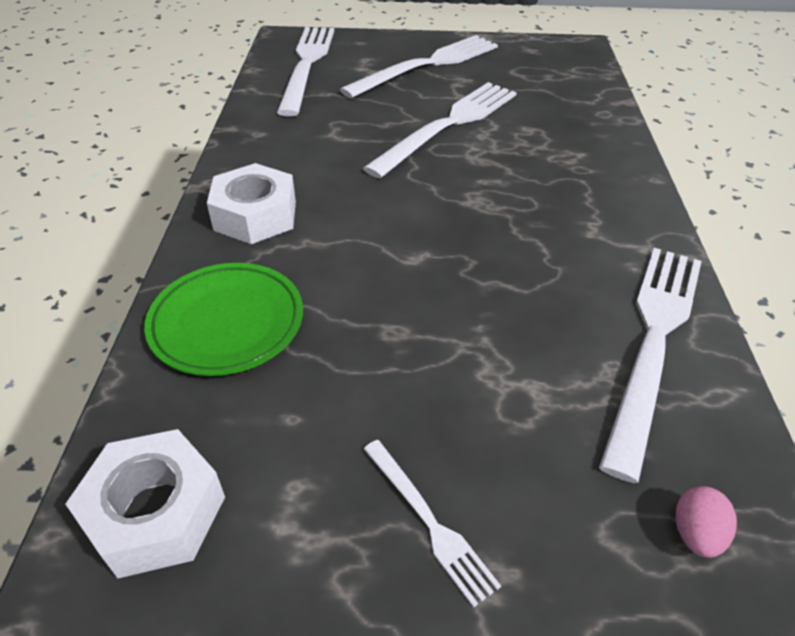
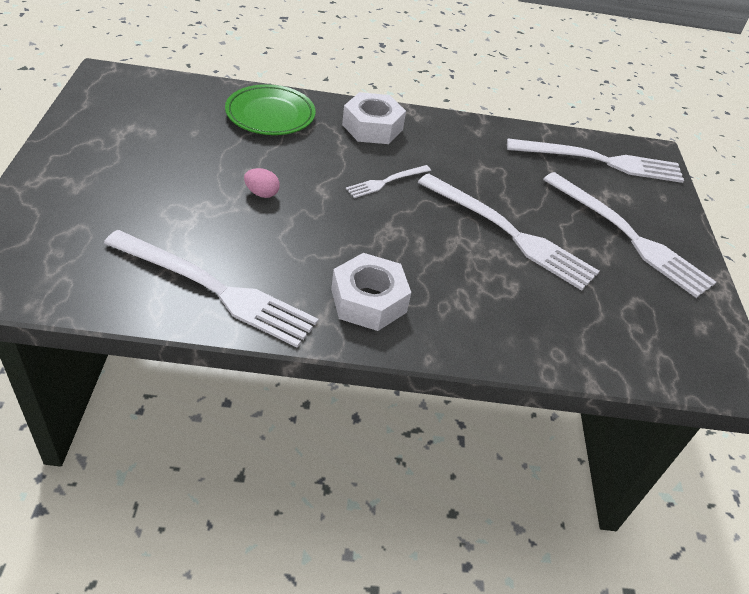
camera: 85 degrees right, 0 degrees up
(156, 512) = (153, 95): white nut -> white nut (368, 301)
(429, 522) = (114, 168): white fork -> white fork (386, 182)
(695, 533) = (65, 261): pink egg -> pink egg (261, 193)

